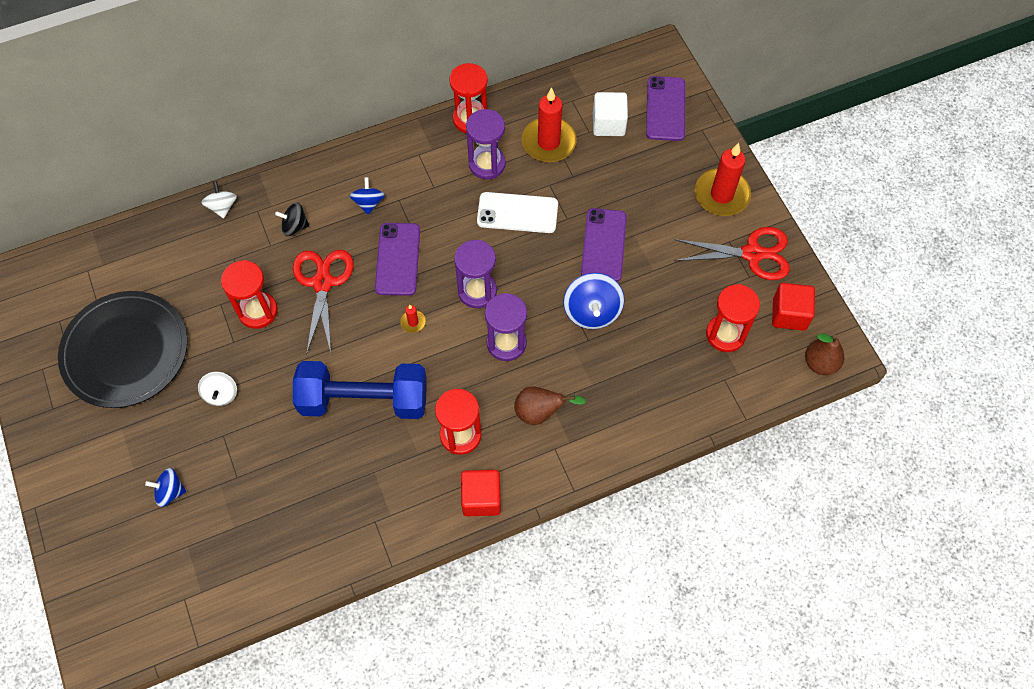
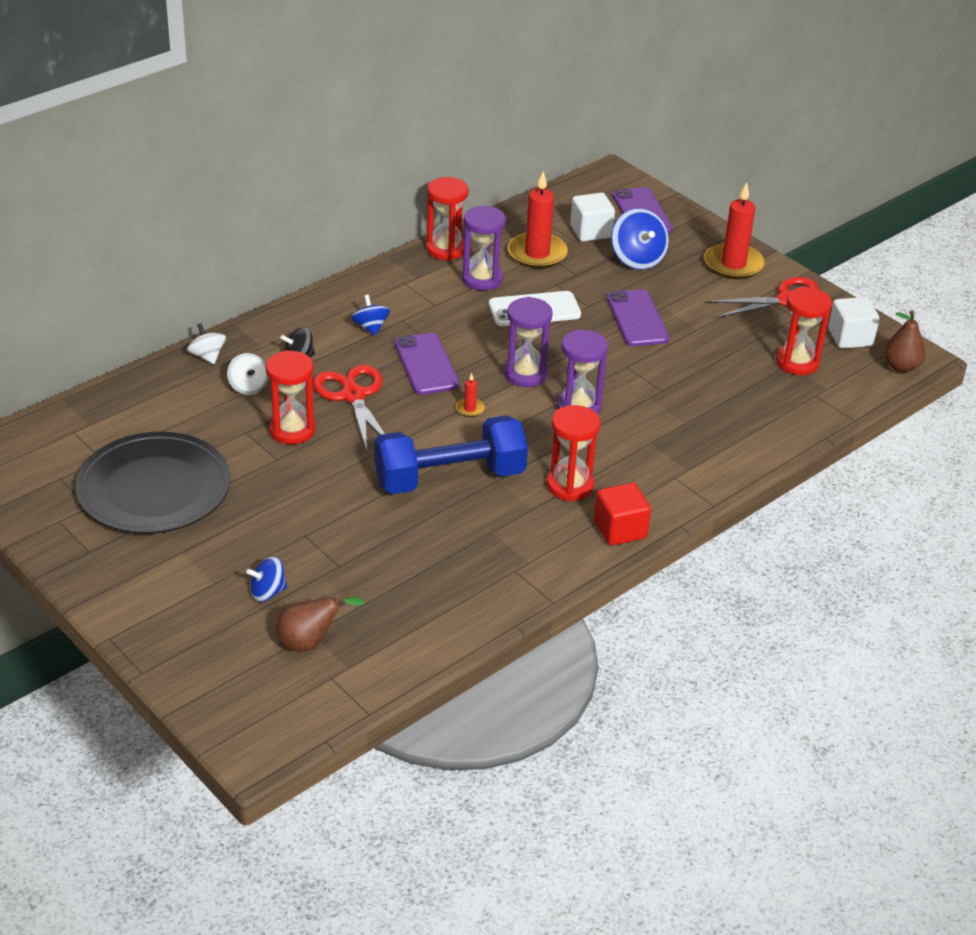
camera: 20 degrees left, 25 degrees down
(221, 394) = (285, 502): white spinning top -> white spinning top (248, 386)
(540, 412) = (644, 453): brown pear -> brown pear (310, 642)
(592, 311) = (653, 369): blue spinning top -> blue spinning top (637, 259)
(789, 314) = (850, 337): red cube -> white cube

